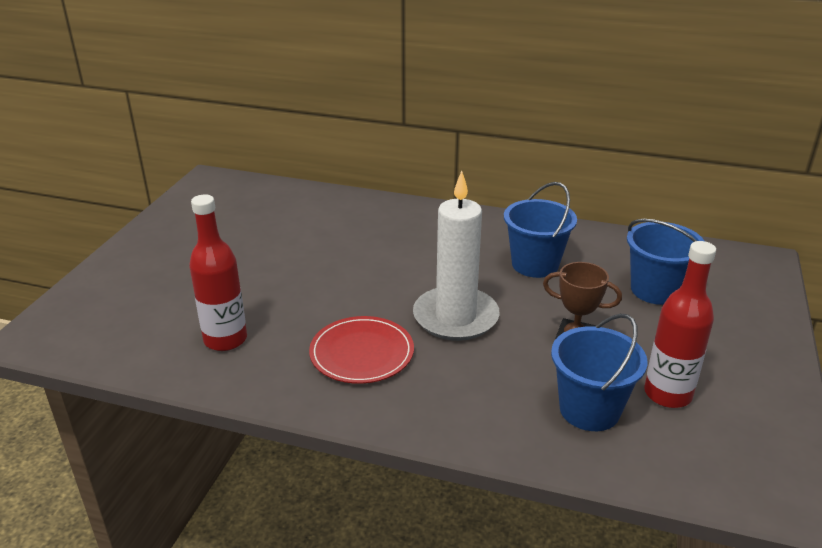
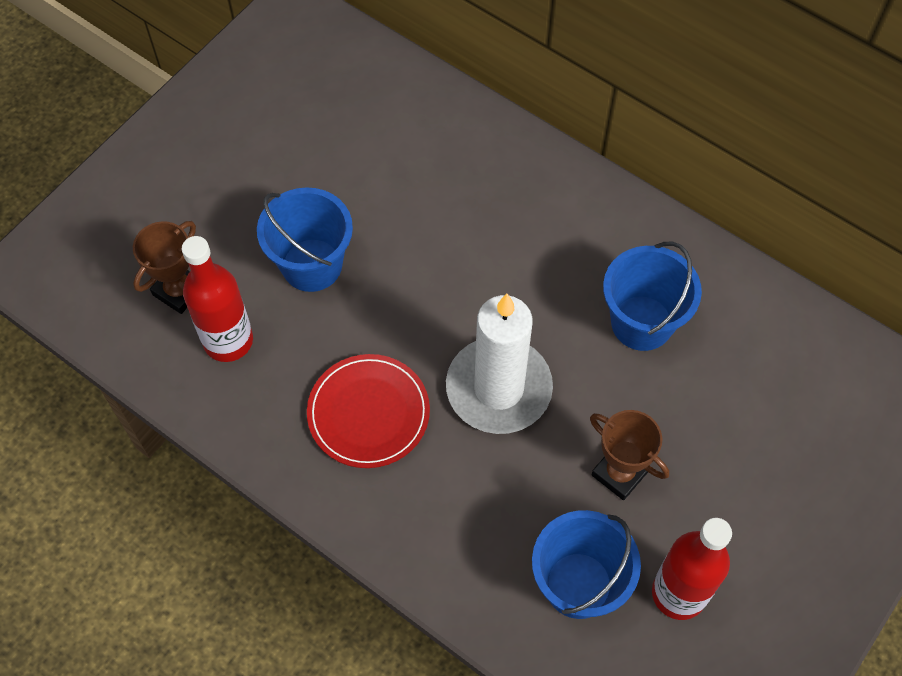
camera: 20 degrees right, 30 degrees up
(172, 321) = (179, 291): none -> brown trophy
(655, 290) = (769, 420): blue bucket -> blue bucket (312, 265)

